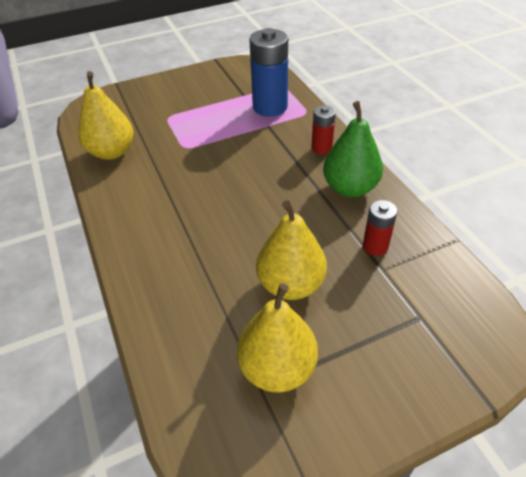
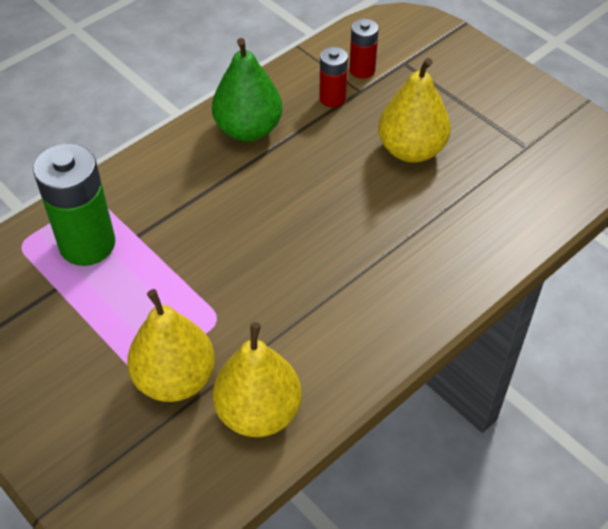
camera: 110 degrees left, 5 degrees up
(270, 107) = (87, 244): blue battery -> green battery
(277, 368) = (503, 139): yellow pear -> yellow pear (175, 379)
(321, 148) = (177, 167): red battery -> red battery (362, 70)

